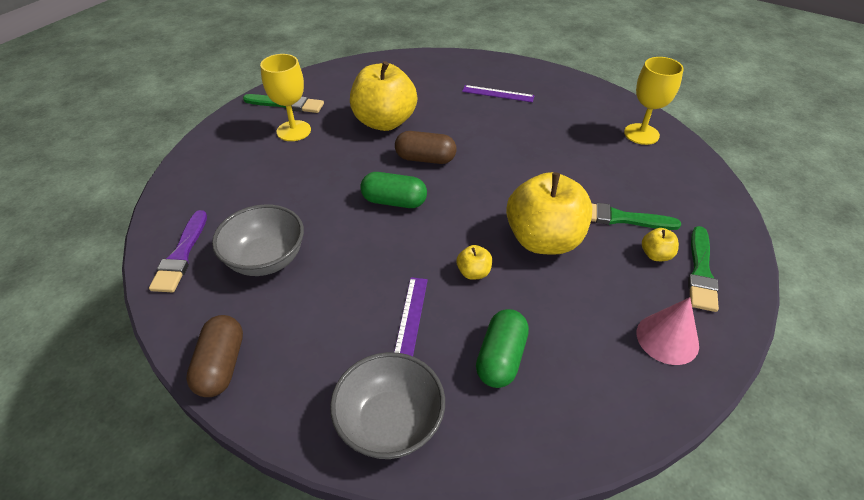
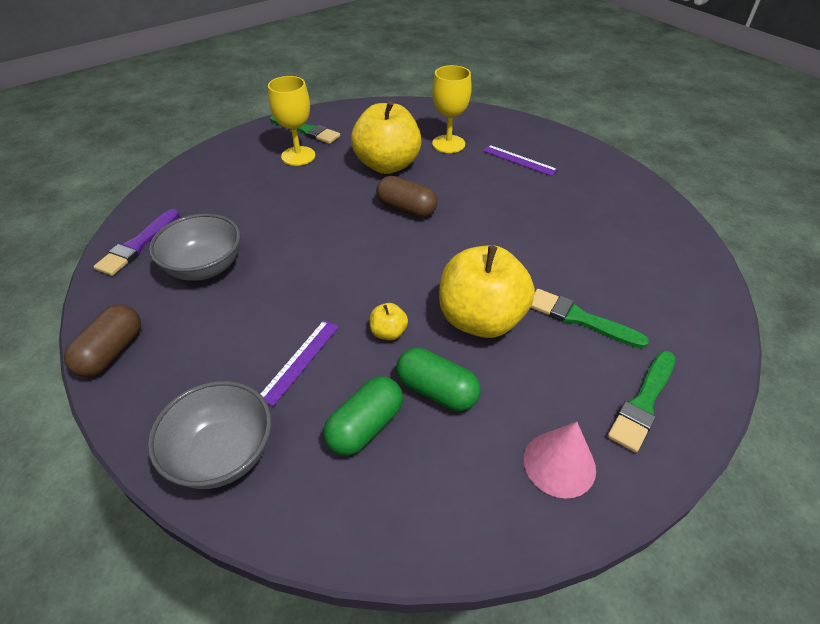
camera: 20 degrees right, 0 degrees up
(394, 201) = (352, 243): green capsule -> green capsule (437, 391)
(641, 134) = (658, 235): yellow goblet -> yellow goblet (448, 144)
(655, 255) = (599, 369): yellow apple -> none

